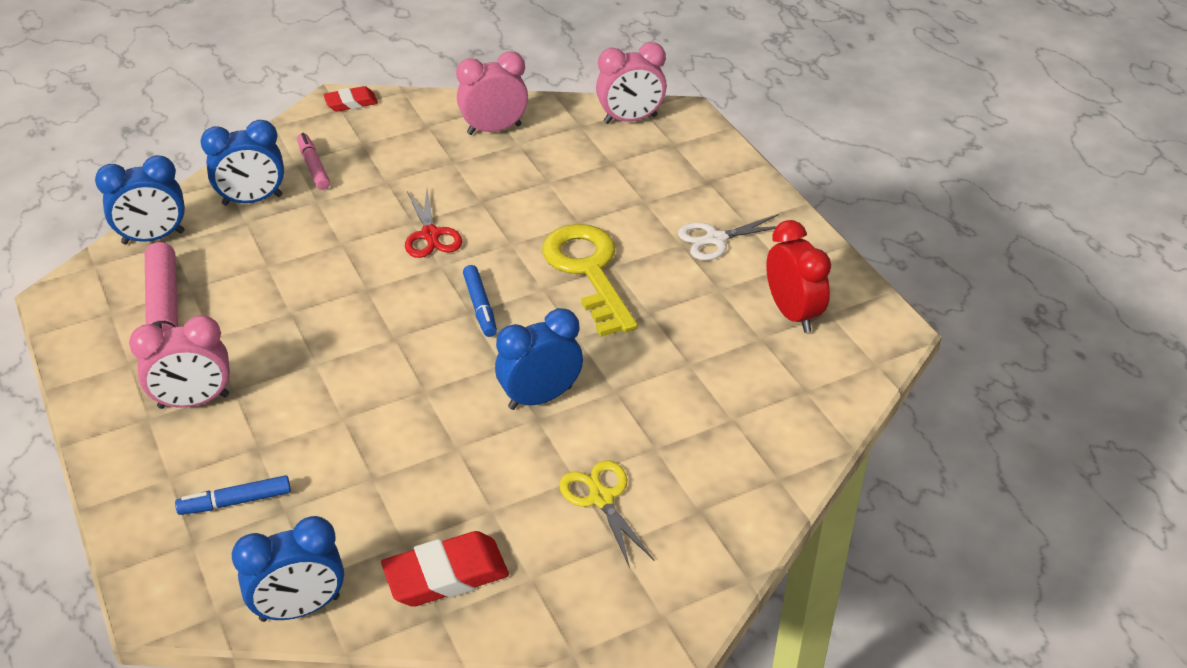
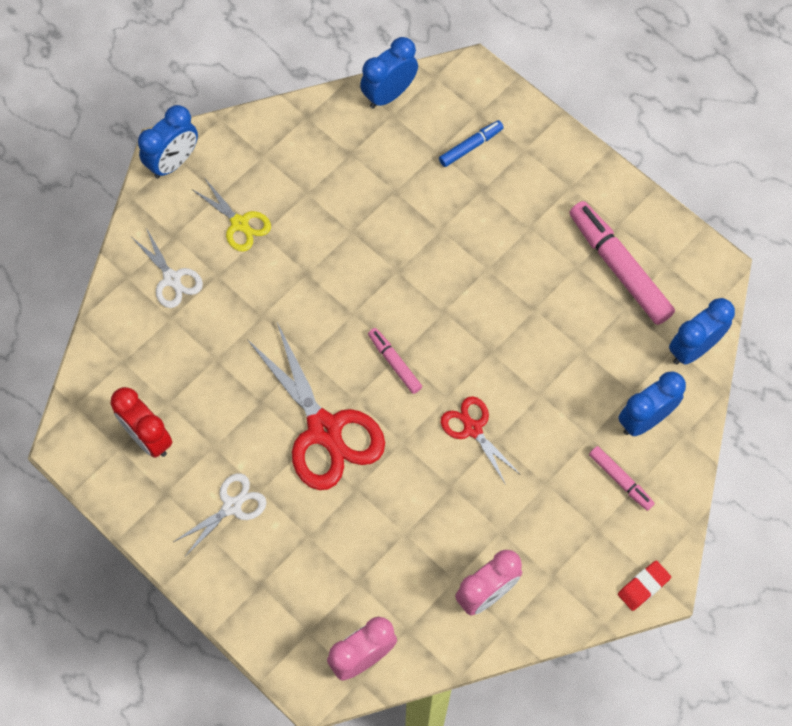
camera: 160 degrees right, 25 degrees up
(194, 401) = (549, 209): pink clock -> none
(446, 575) = (314, 141): red eraser -> none
(480, 306) = (394, 363): blue marker -> pink marker
(540, 397) = (312, 291): blue clock -> blue clock (173, 162)
(589, 272) = (325, 430): yellow key -> red scissors
(717, 459) = (172, 279): none -> white scissors

